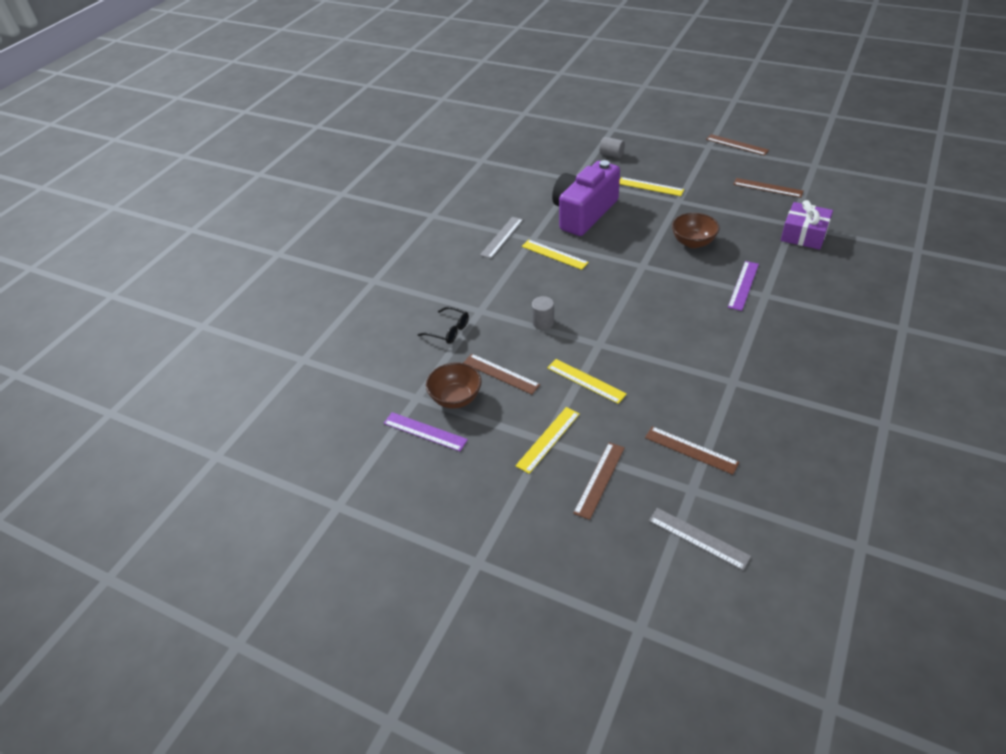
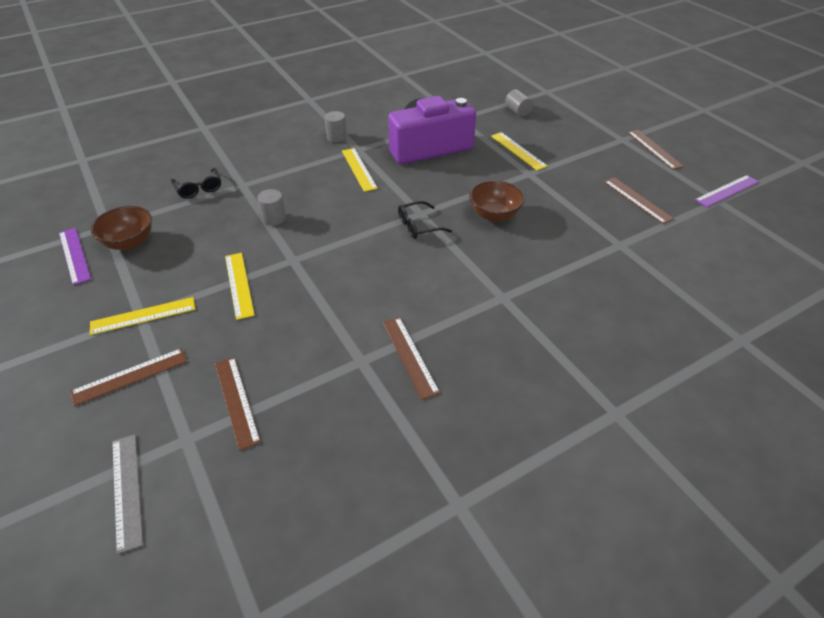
camera: 30 degrees right, 0 degrees up
(500, 374) = (186, 242): brown ruler -> brown ruler (409, 356)
(501, 237) = (336, 137): grey ruler -> grey cylinder
(653, 275) = (418, 226): none -> black glasses
(743, 285) = (492, 277): purple ruler -> purple ruler (727, 191)
(804, 234) = (620, 260): purple gift -> none

